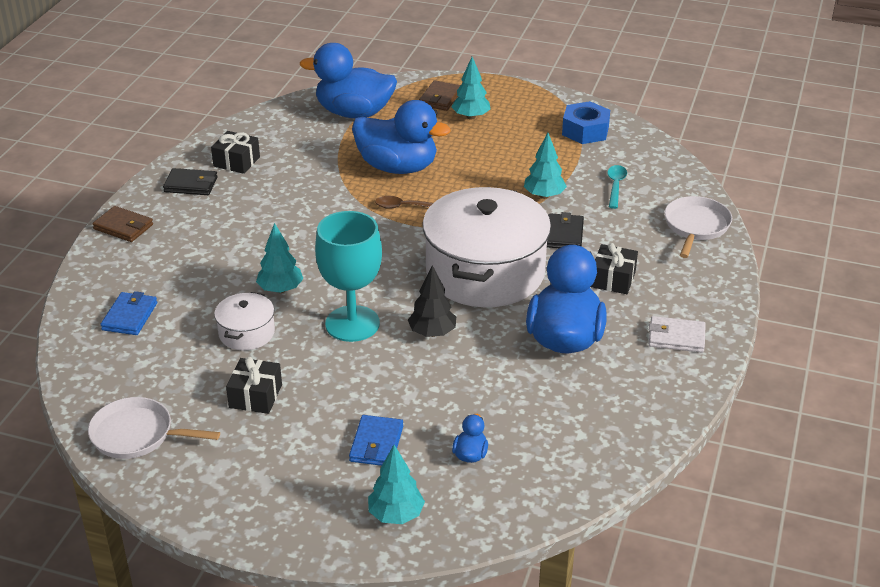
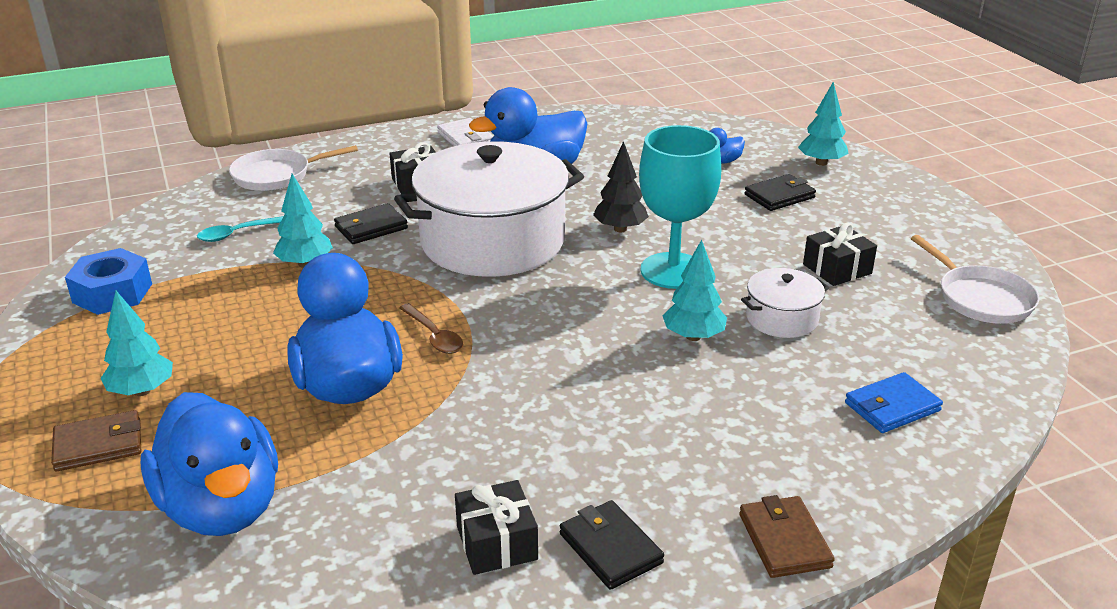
camera: 130 degrees left, 5 degrees down
(376, 444) = (779, 196): blue wallet -> black wallet

